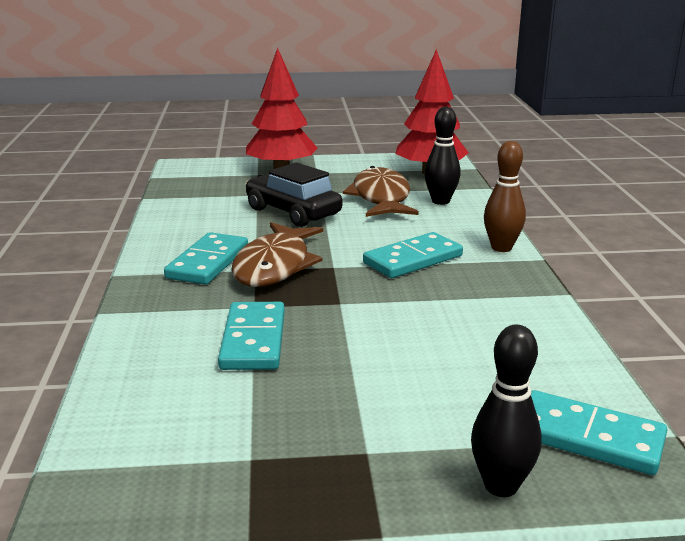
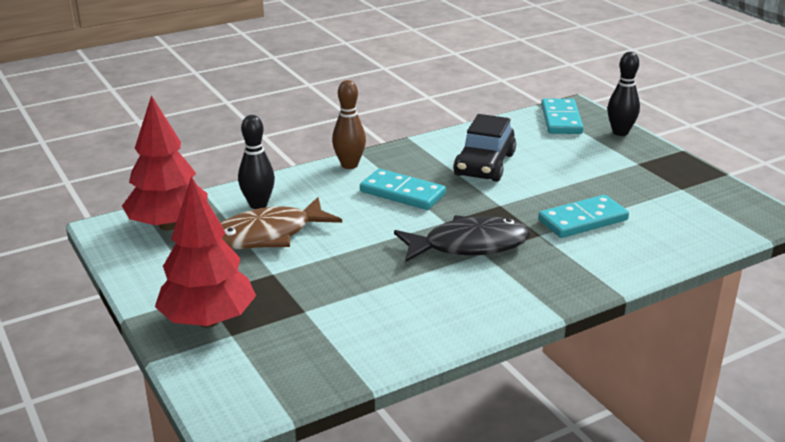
camera: 115 degrees left, 5 degrees up
(208, 262) = (494, 279): turquoise domino -> none
(275, 266) = (469, 245): brown fish -> black fish
(293, 212) = (342, 272): black car -> black car (484, 165)

